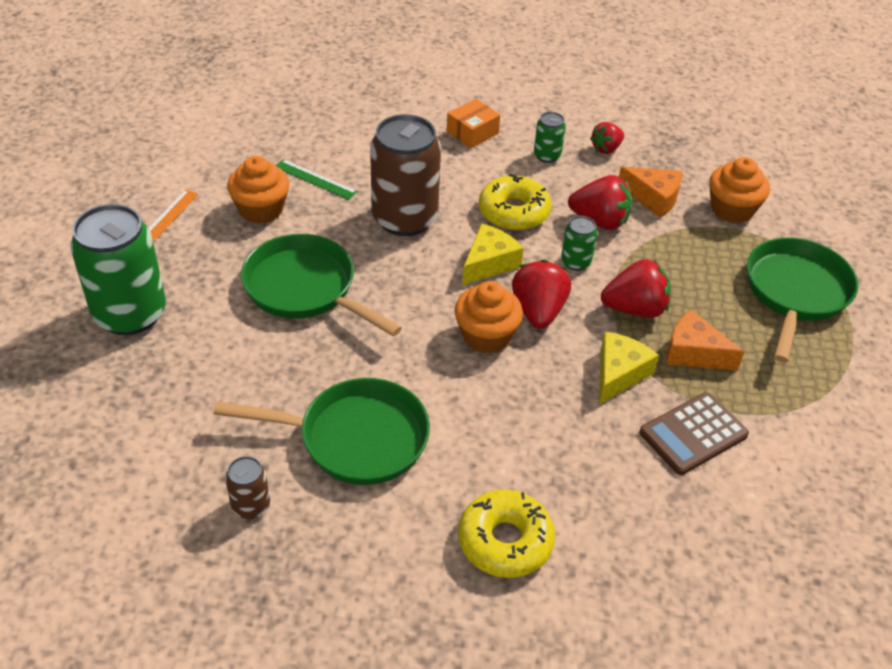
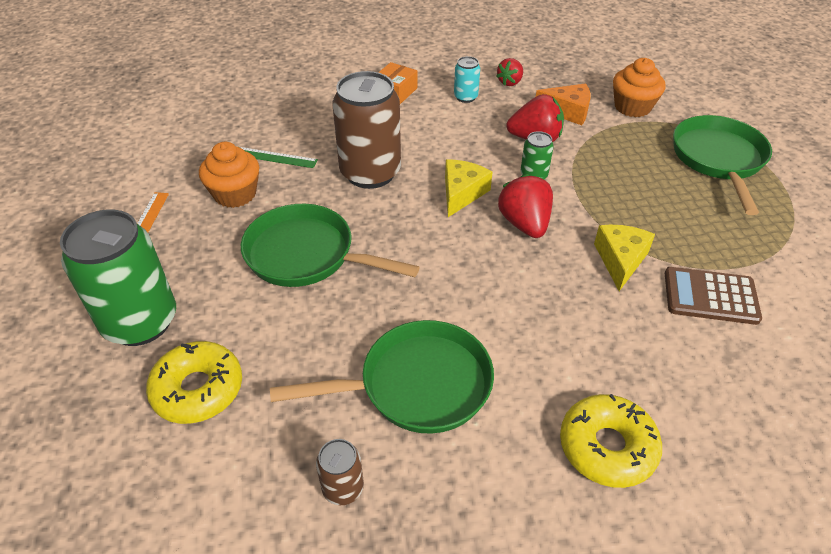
camera: 15 degrees left, 0 degrees up
(486, 336) = (491, 256): orange cupcake -> none
(514, 212) = (461, 147): yellow donut -> yellow donut (198, 389)
(547, 156) = (465, 97): green can -> turquoise can
(635, 309) = (602, 202): red strawberry -> none
(693, 434) = (710, 296): brown calculator -> brown calculator turned 60 degrees clockwise
(694, 353) = (670, 227): orange cheese -> none

